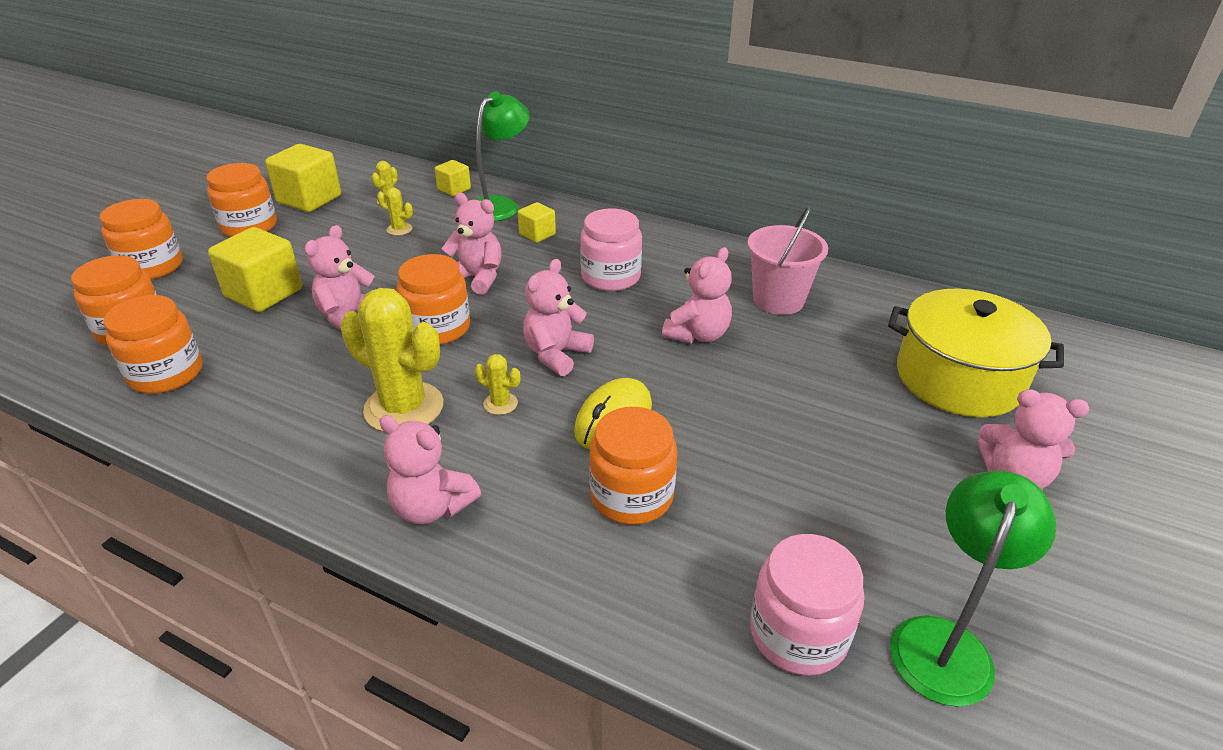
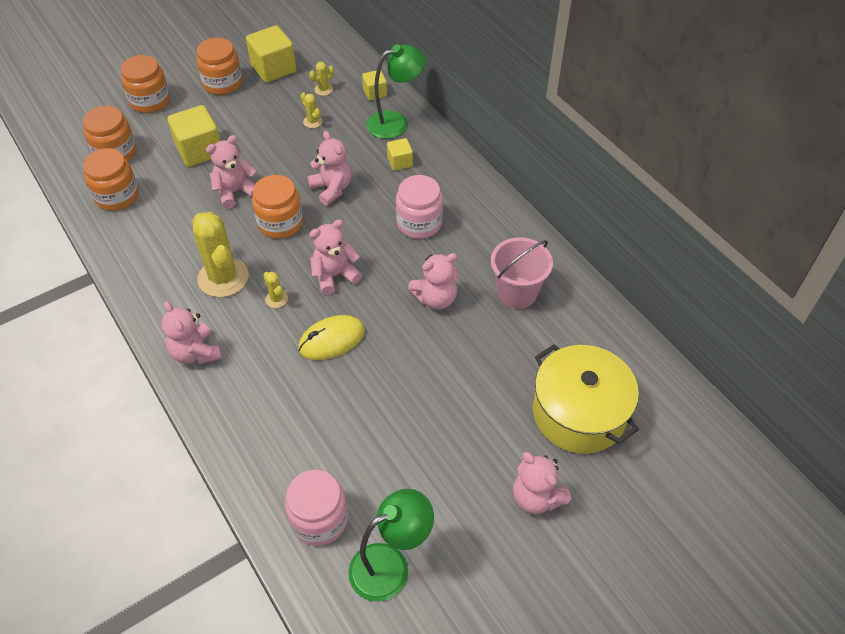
camera: 30 degrees right, 15 degrees up
(631, 496) = (301, 397): orange jar -> none

